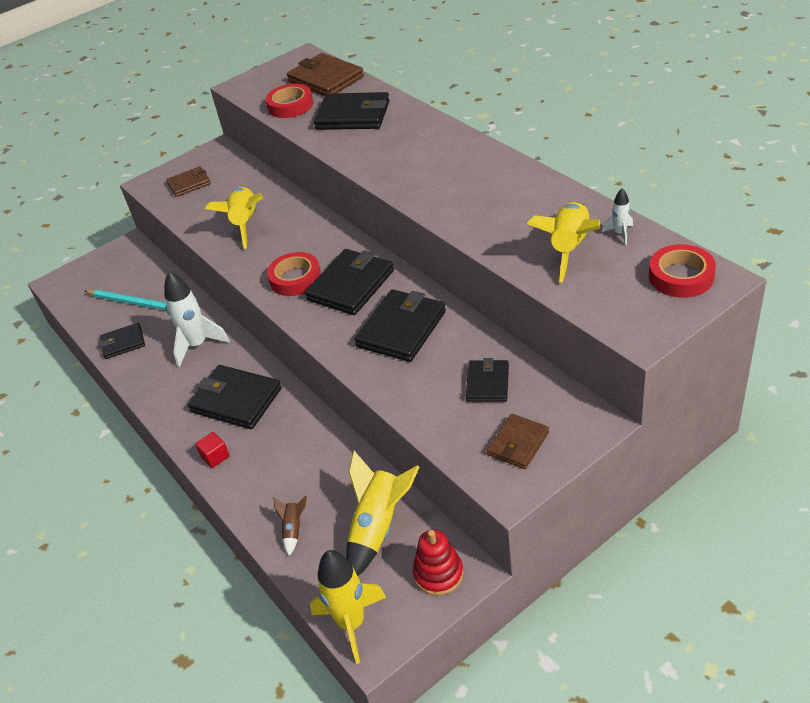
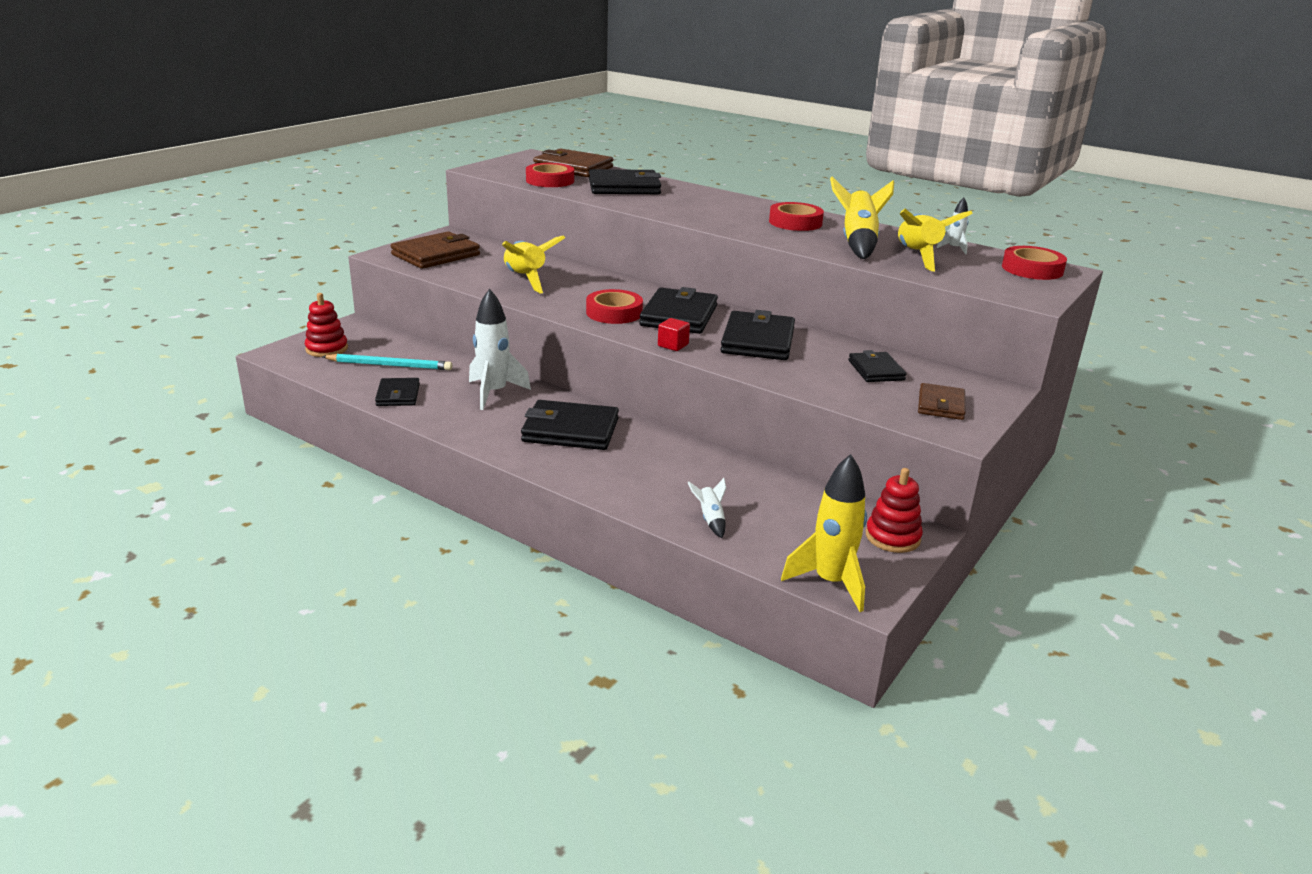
camera: 25 degrees left, 15 degrees down
(95, 278) = (327, 349): none -> red stacking toy
(123, 343) = (398, 395): black wallet -> black wallet turned 60 degrees counterclockwise
(189, 184) = (436, 255): brown wallet -> brown wallet, size x1.69
(215, 457) = (577, 473): red cube -> red cube (673, 345)
(293, 529) = (710, 519): brown rocket -> white rocket
(378, 527) = (803, 510): yellow rocket -> yellow rocket (858, 243)
(482, 181) = (795, 222): none -> red tape

